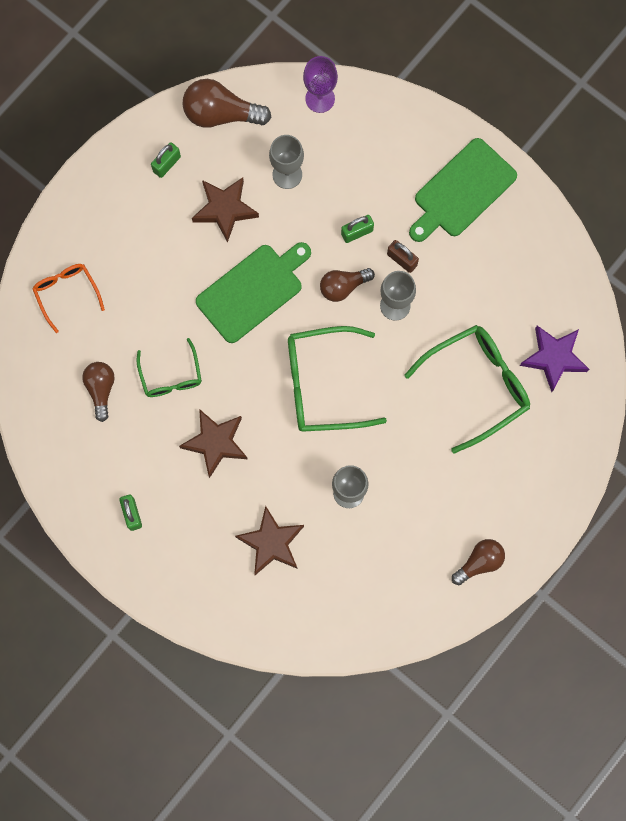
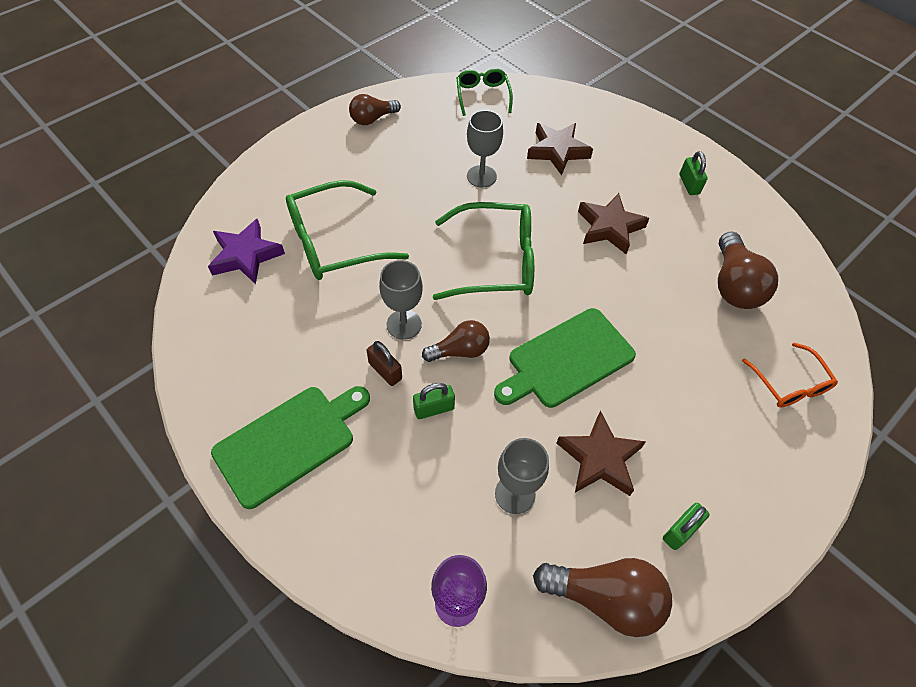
camera: 175 degrees left, 20 degrees down
(101, 389) = (734, 285): brown light bulb -> brown light bulb, size x1.55
(171, 376) = (658, 288): green glasses -> green glasses (482, 95)

